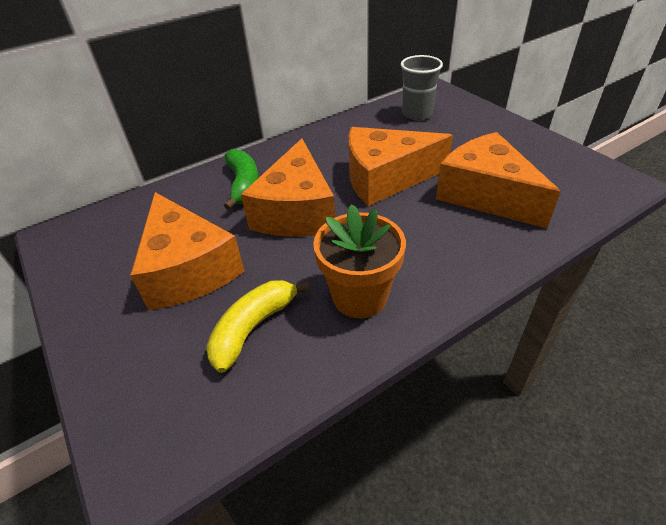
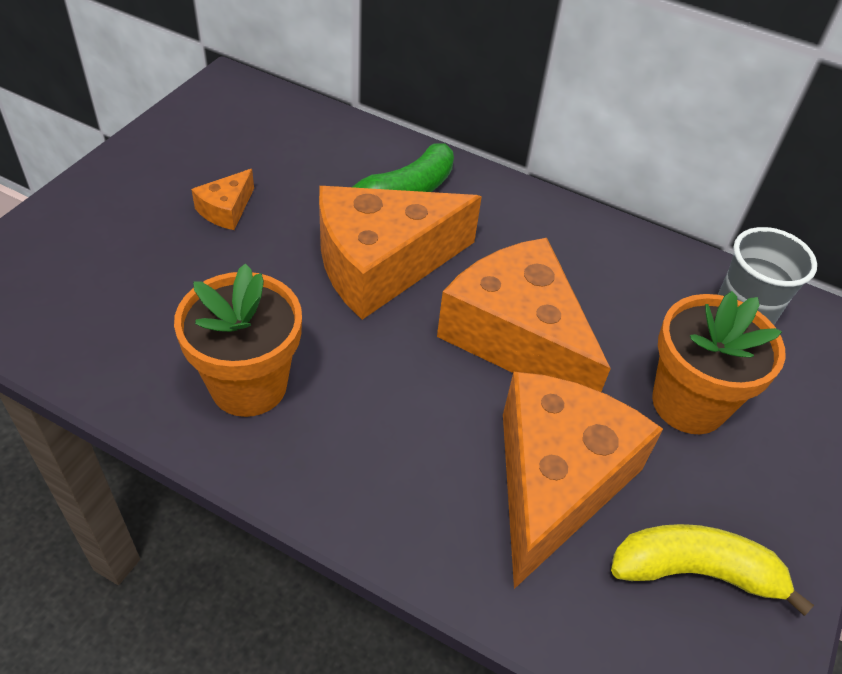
camera: 55 degrees right, 5 degrees up
(188, 269) = (226, 209): orange cheese -> orange cheese, size x0.43
(253, 328) = (159, 303): yellow banana -> yellow banana (695, 572)
(456, 142) = (688, 403): none -> orange flower pot

